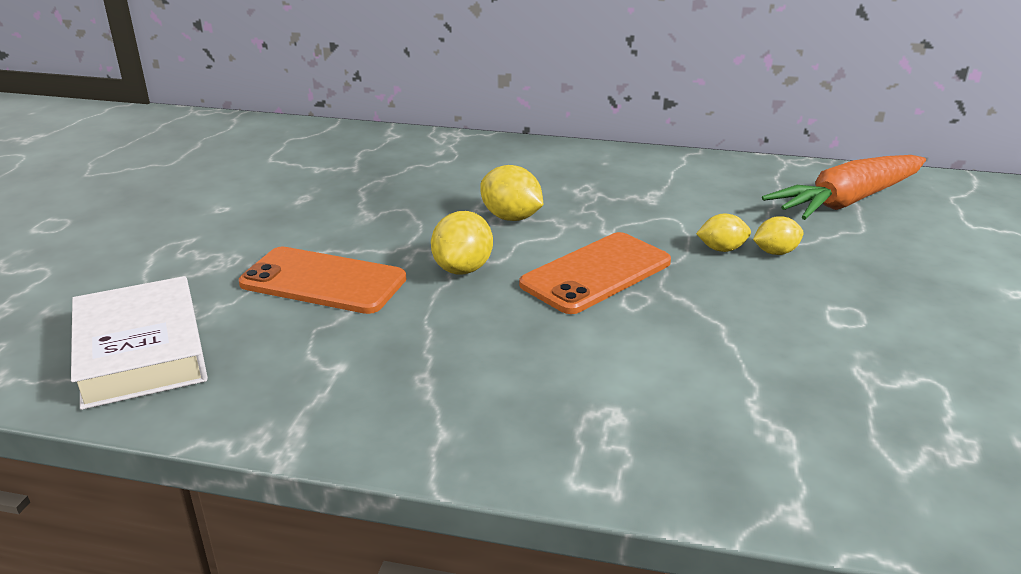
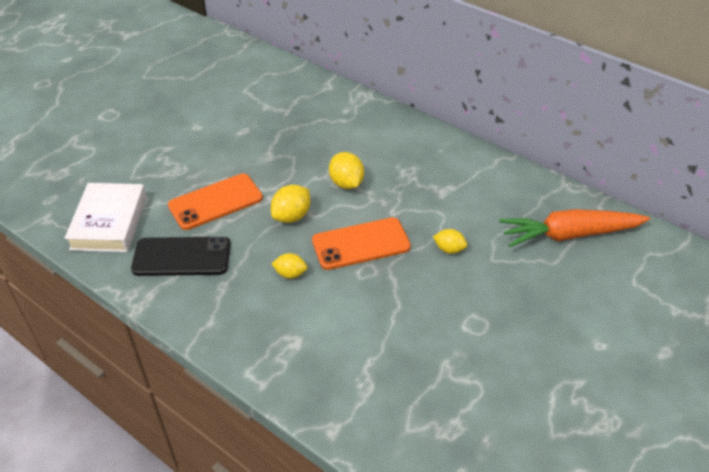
camera: 25 degrees right, 15 degrees up
(317, 361) = (182, 257): none -> black phone
(323, 281) = (215, 202): orange phone -> orange phone turned 75 degrees counterclockwise
(775, 252) = (479, 262): yellow lemon -> yellow lemon (290, 274)

